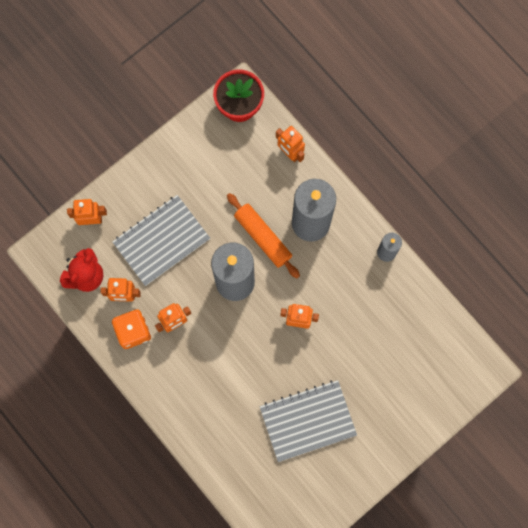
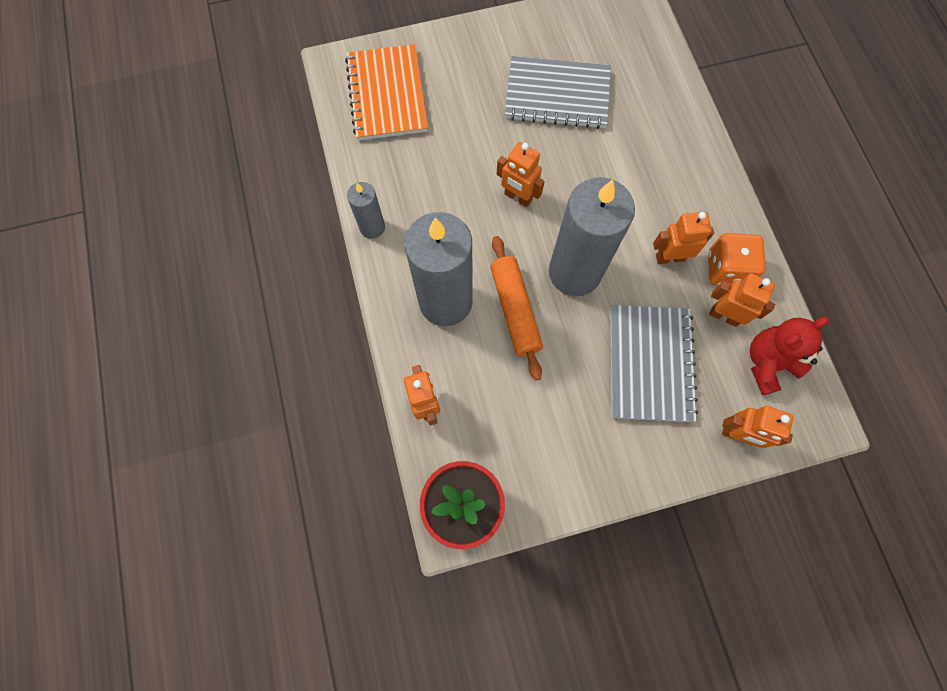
camera: 155 degrees left, 5 degrees down
(161, 241) = (650, 364): grey notebook -> grey notebook turned 75 degrees counterclockwise
(433, 361) = (387, 95): none -> orange notebook

